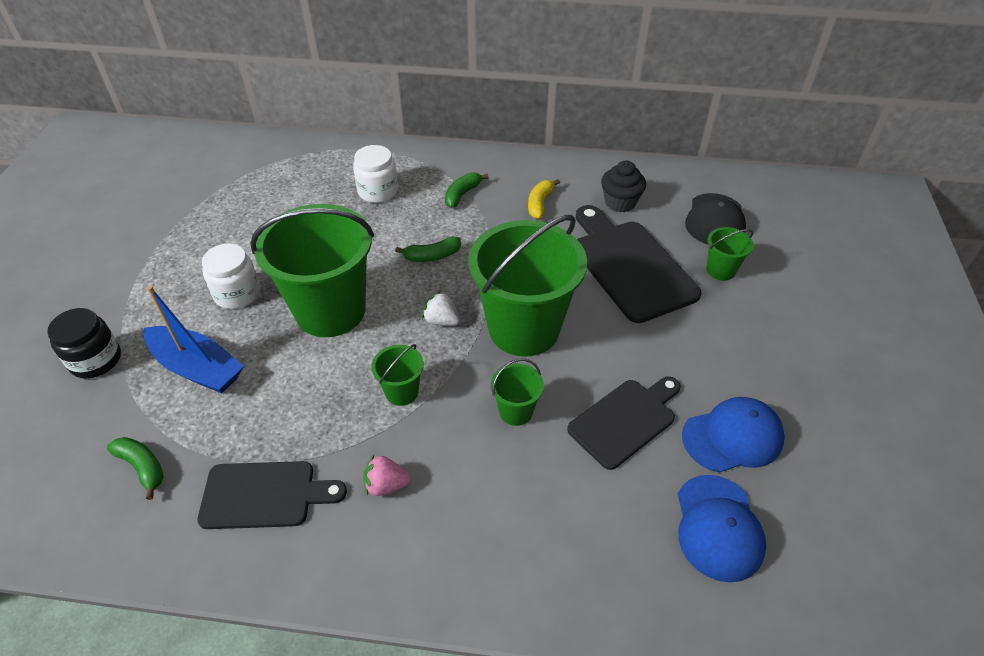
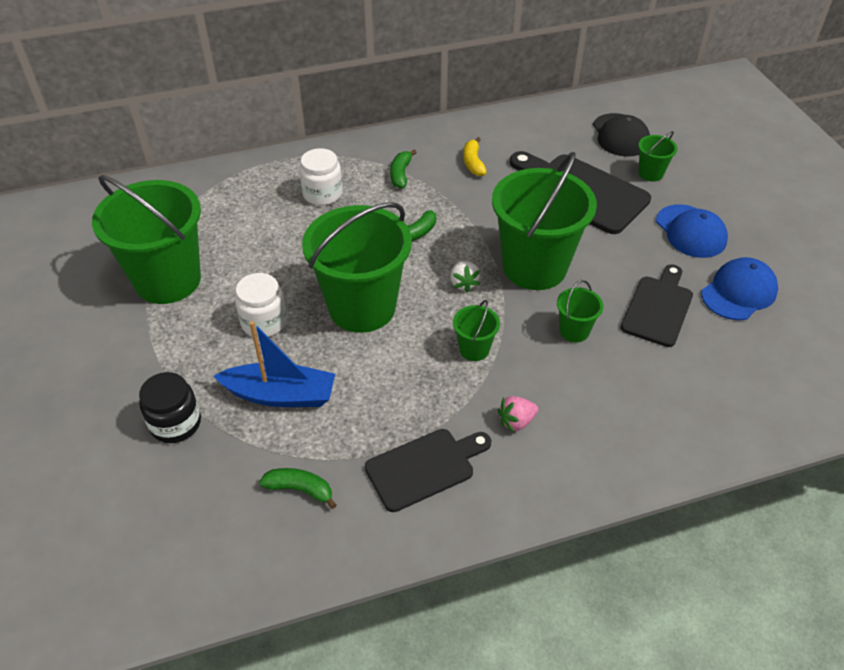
camera: 25 degrees left, 0 degrees up
(192, 228) = (168, 280): none -> green bucket
(441, 321) = (463, 283): white strawberry -> white strawberry turned 105 degrees counterclockwise
(620, 202) = (538, 142): black cupcake -> none
(718, 527) = (769, 356): blue cap -> blue cap (690, 231)

